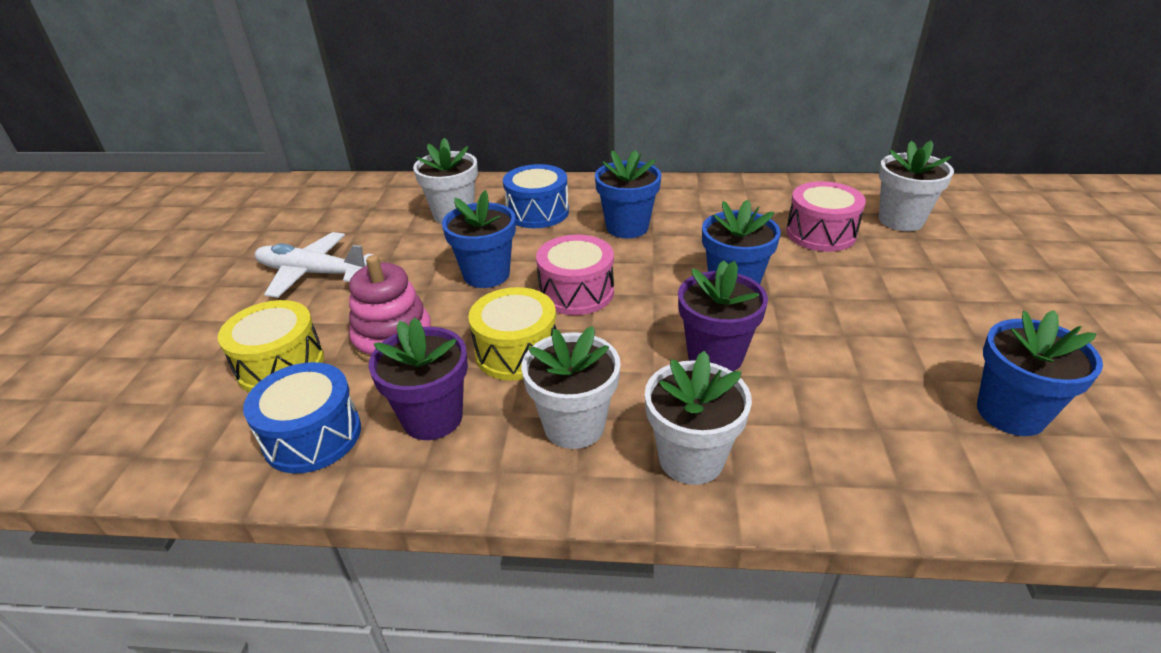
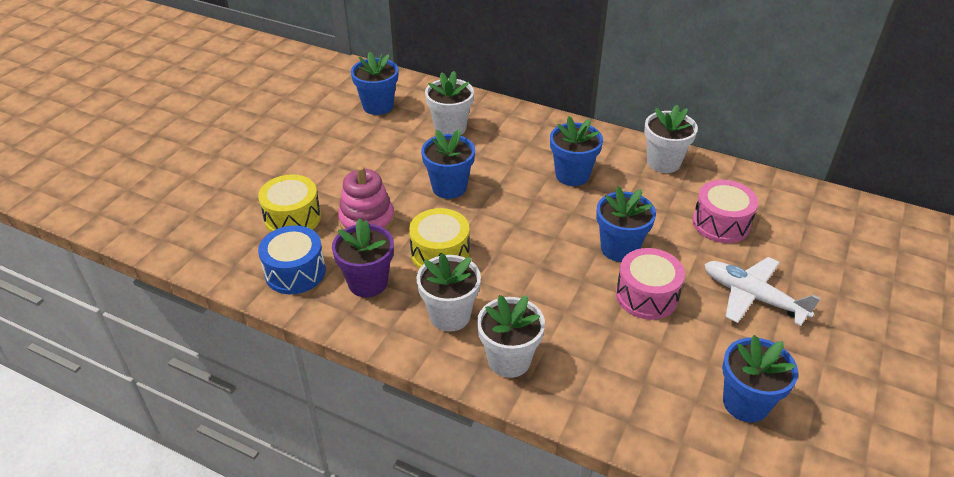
camera: 20 degrees right, 5 degrees up
(312, 273) = (335, 153): white plane -> white plane (753, 297)
(349, 213) = (378, 106): none -> blue flower pot
(537, 212) = (512, 142): blue drum -> none
(576, 292) = (503, 220): pink drum -> pink drum (646, 296)
(715, 356) = (570, 298): purple flower pot -> none
(901, 220) = (798, 230): white flower pot -> white flower pot (663, 162)

